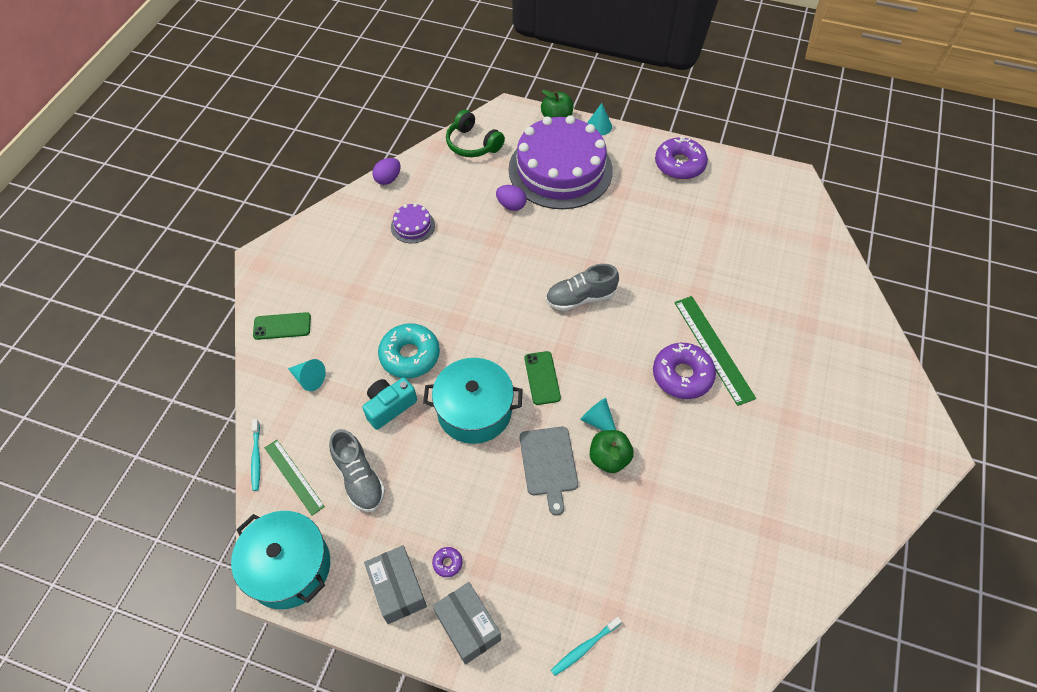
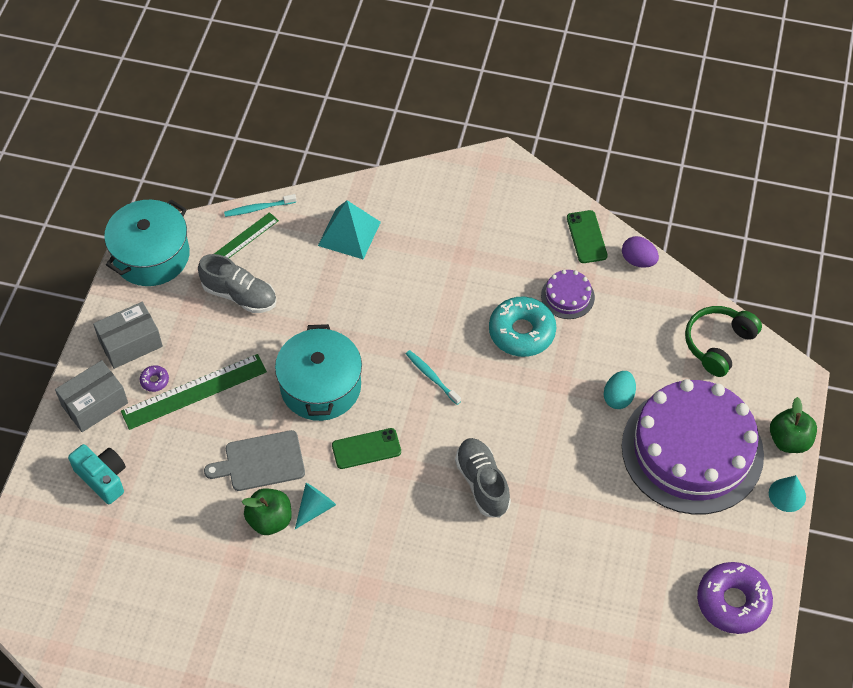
camera: 85 degrees right, 0 degrees up
(282, 326) = (411, 198): green phone -> green phone (586, 237)
(309, 378) = (349, 233): turquoise cone -> turquoise pyramid
(359, 478) = (239, 295): grey shoe -> grey shoe turned 120 degrees counterclockwise
(389, 407) = (320, 309): turquoise camera -> turquoise camera (103, 478)
(410, 355) = (384, 318): turquoise donut -> turquoise donut (521, 332)
(511, 205) = (618, 397): purple egg -> turquoise egg
(584, 648) = (72, 503): turquoise toothbrush -> turquoise toothbrush (431, 377)
(682, 375) = (381, 597): purple donut -> none
(713, 349) = (422, 635): green ruler -> green ruler (194, 391)

